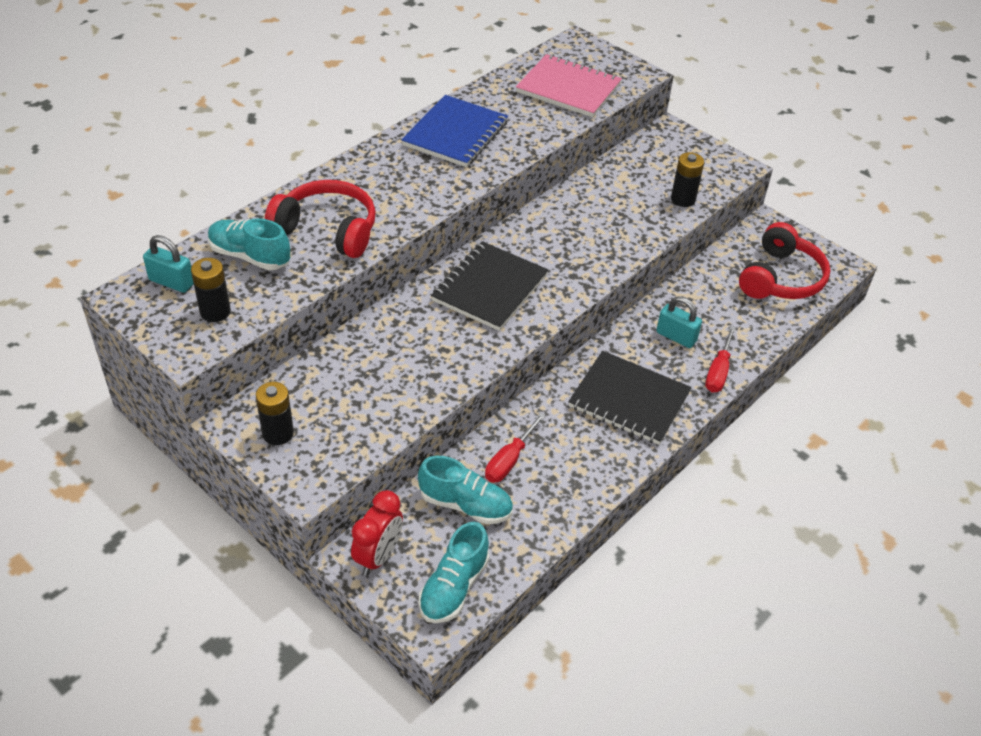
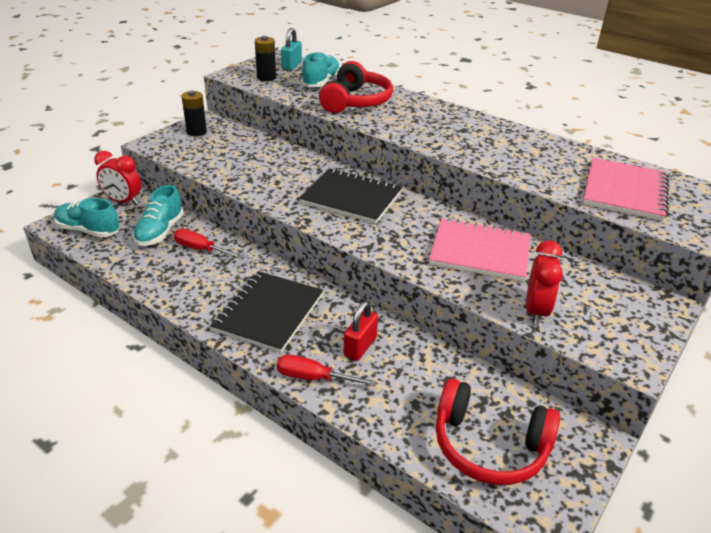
camera: 85 degrees right, 10 degrees down
(455, 134) = (503, 140): blue notebook -> none
(597, 213) = (480, 252): none -> pink notebook
(676, 337) = (360, 346): turquoise padlock -> red padlock
(683, 199) = (536, 311): black battery -> red clock

